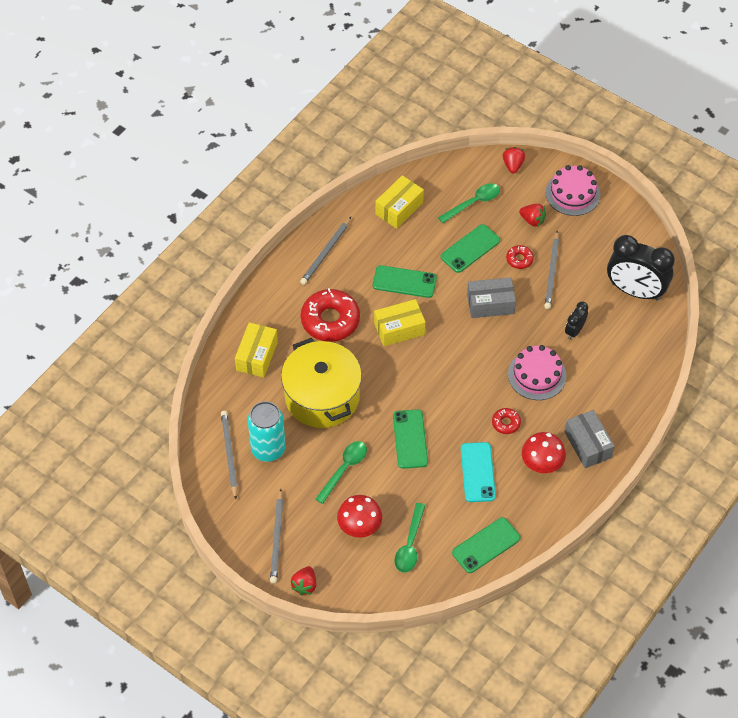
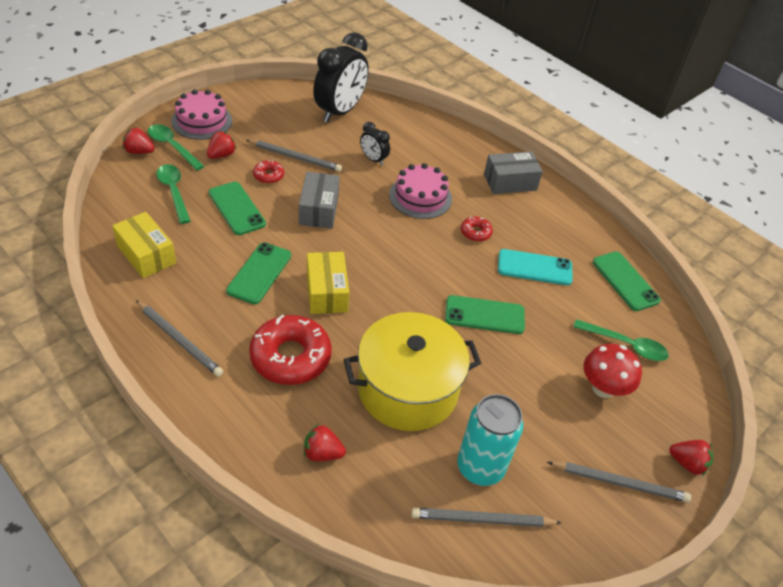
camera: 85 degrees left, 10 degrees down
(257, 356) = (322, 453): yellow box -> red strawberry
(344, 469) = (519, 387): green spoon -> green spoon (172, 147)
(541, 464) = (529, 218): red mushroom -> none

